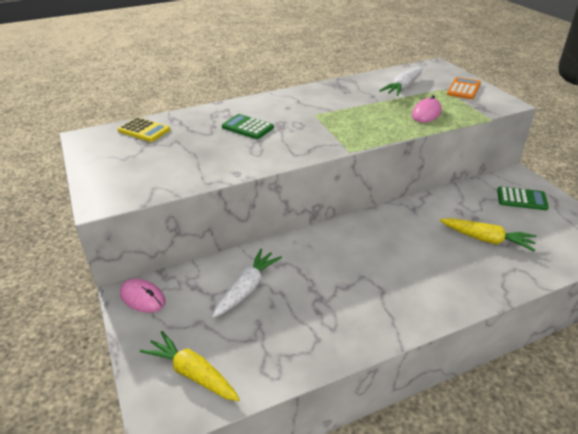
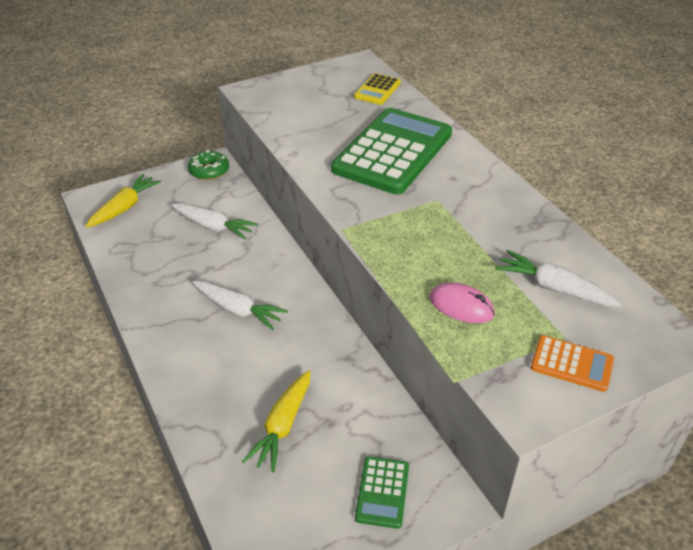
camera: 85 degrees right, 5 degrees up
(142, 298) = (209, 171): pink mouse -> green donut
(247, 127) = (393, 152): green calculator -> green calculator, size x2.24
(369, 266) = (238, 310): none -> white carrot

